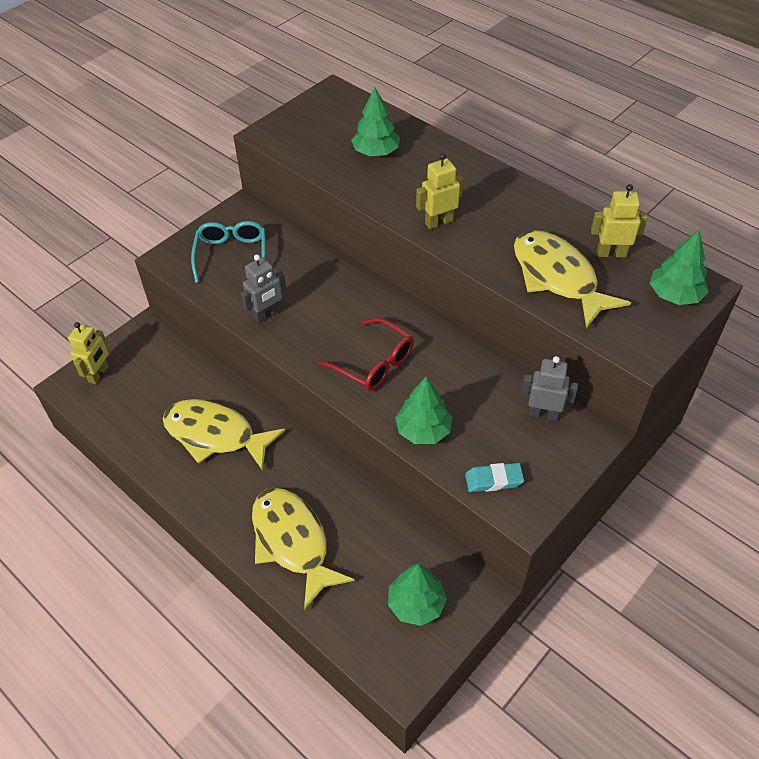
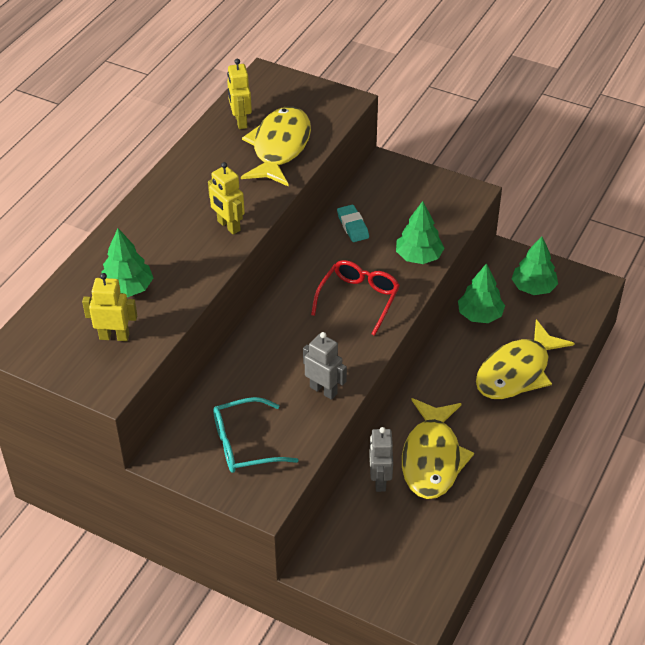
camera: 105 degrees left, 5 degrees down
(99, 374) = (393, 590): yellow robot -> yellow robot (114, 336)
(493, 480) = (449, 211): turquoise eraser -> turquoise eraser (352, 226)
(543, 414) = (374, 192): grey robot -> grey robot (379, 480)
(557, 277) = (279, 148): yellow fish -> yellow fish turned 150 degrees clockwise
(674, 295) = (279, 88): green tree -> green tree (480, 315)

